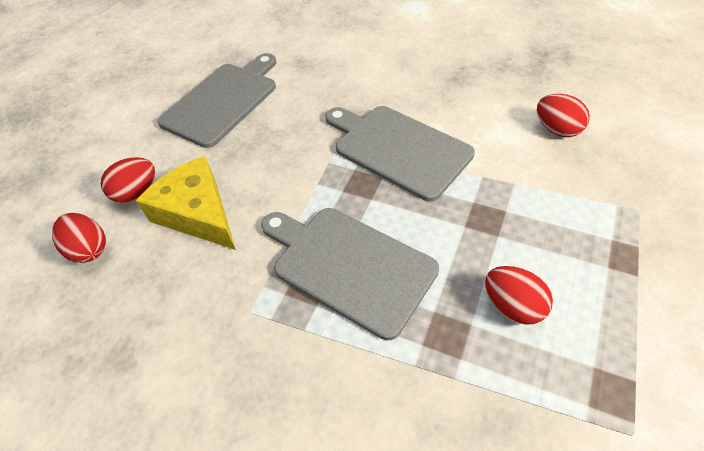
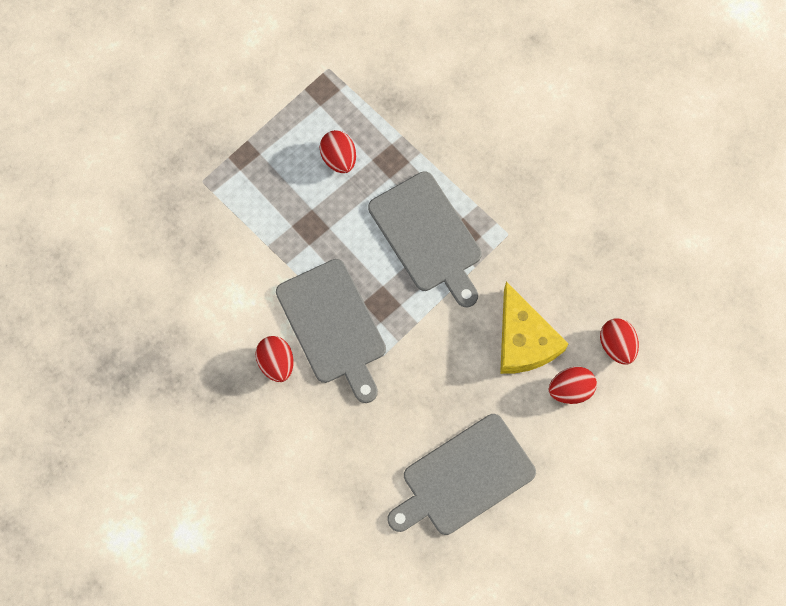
camera: 160 degrees left, 20 degrees up
(557, 130) = (193, 279): red egg -> red egg (276, 363)

